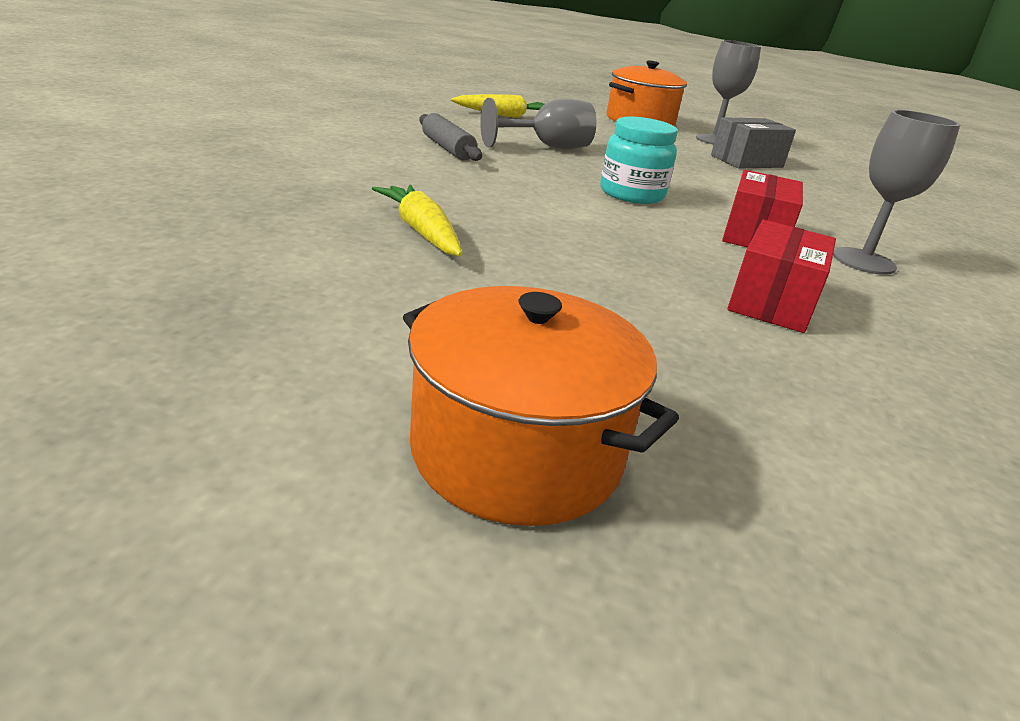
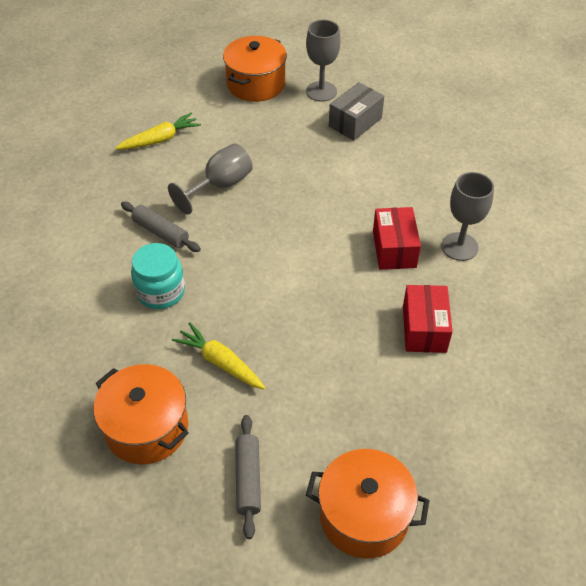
camera: 20 degrees left, 20 degrees up
(252, 241) = (147, 428): none -> orange pot
(341, 330) = (248, 479): none -> grey rolling pin
(631, 194) = (305, 232): turquoise jar -> turquoise jar (161, 292)

